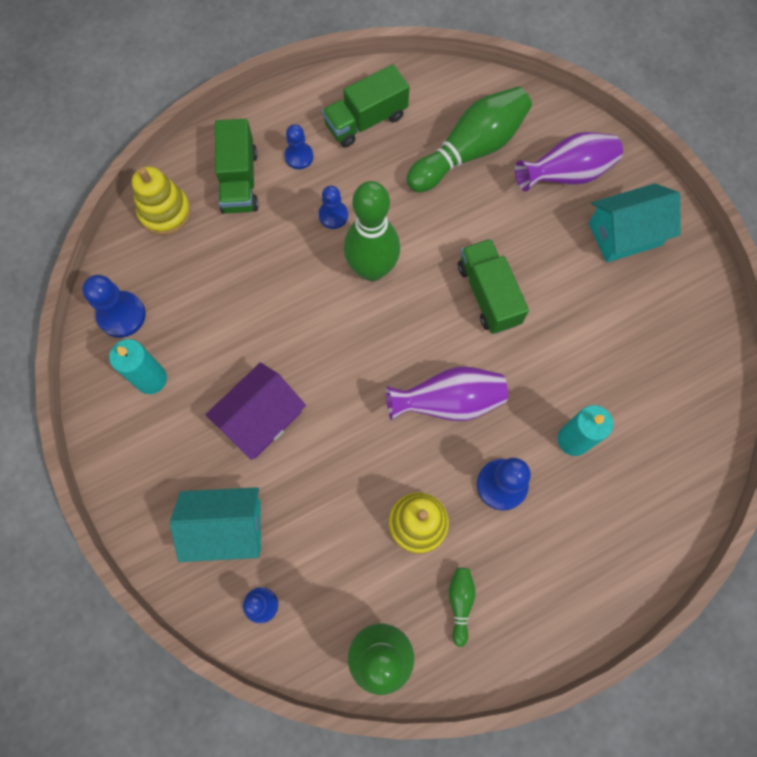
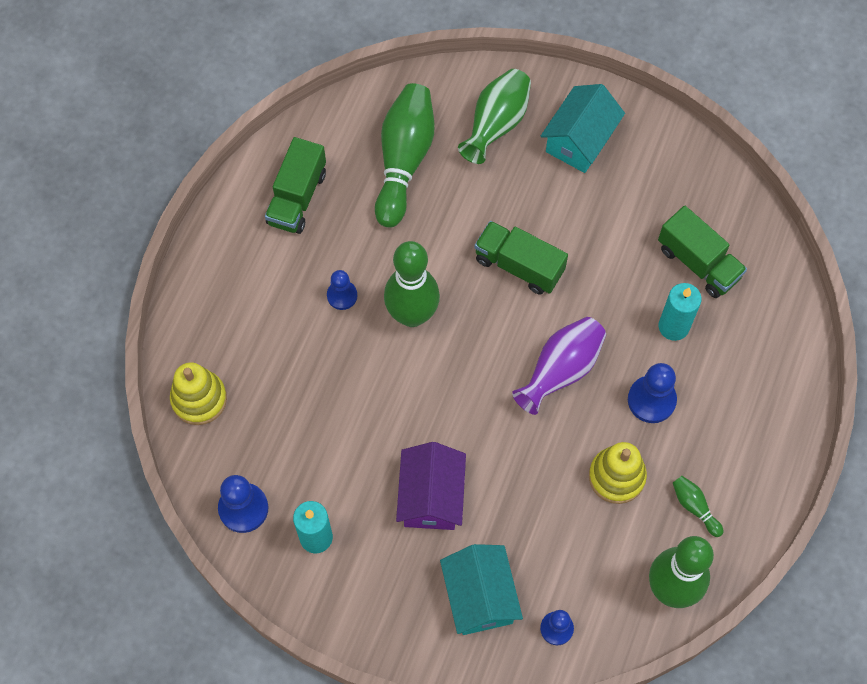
camera: 40 degrees left, 5 degrees down
(226, 527) = (479, 596): turquoise house -> turquoise house turned 60 degrees counterclockwise
(239, 181) = (238, 326): green truck -> green truck (698, 263)
(299, 156) = (269, 269): blue pawn -> none
(566, 174) = (496, 124): purple vase -> green vase

